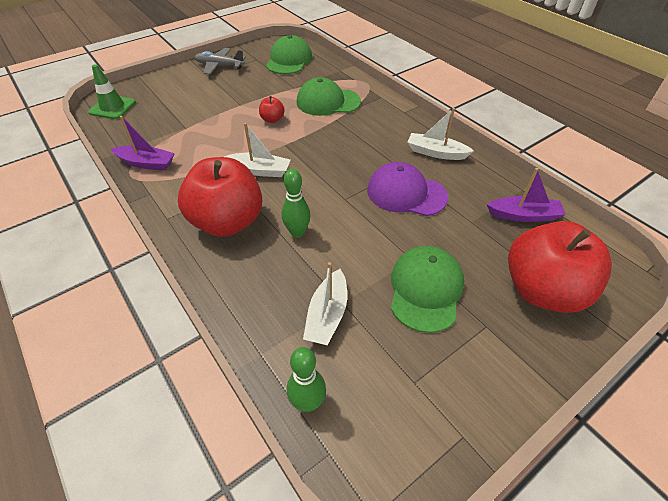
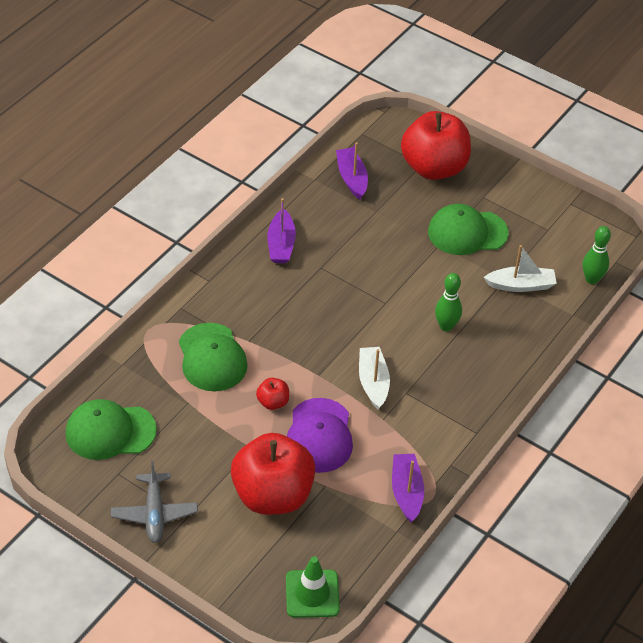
camera: 110 degrees left, 0 degrees up
(227, 222) = (458, 382): red apple -> red apple (273, 495)
(406, 193) = (357, 259): purple cap -> purple cap (319, 436)
(436, 153) = (281, 244): white boat -> purple boat

